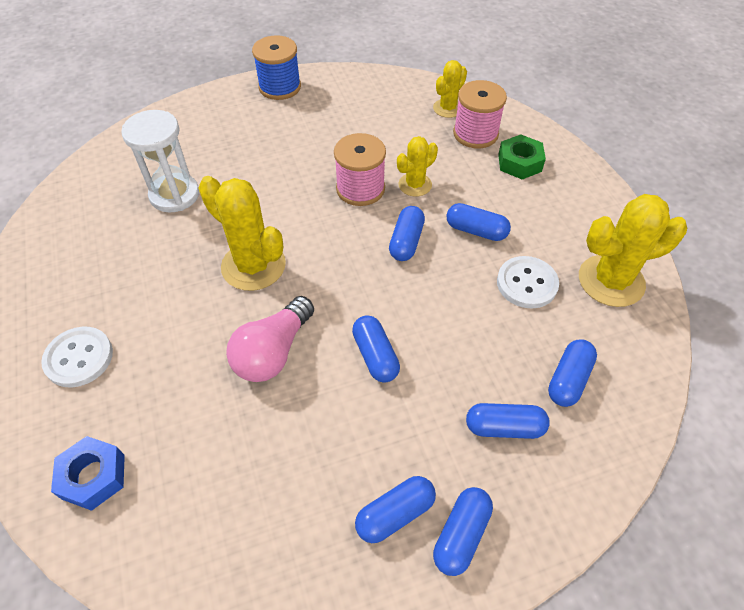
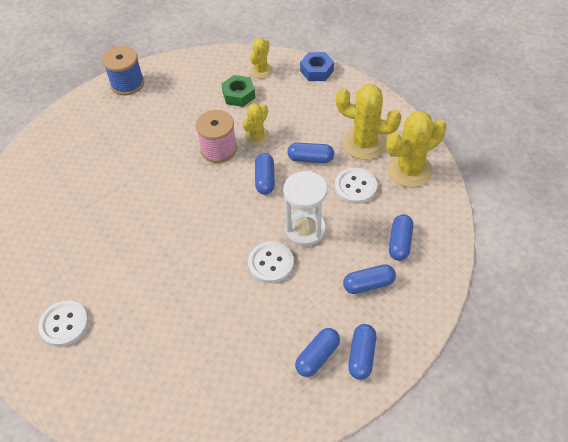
camera: 15 degrees left, 0 degrees up
(93, 476) = (111, 395): blue nut -> blue nut (316, 70)
(174, 195) = (81, 189): white hourglass -> white hourglass (305, 229)
(253, 266) = (163, 225): yellow cactus -> yellow cactus (364, 143)
(273, 352) = (201, 280): pink light bulb -> none
(375, 356) = (271, 263): blue capsule -> white button
(475, 134) = (287, 86): pink spool -> none
(519, 163) = (325, 101): green nut -> green nut (238, 95)

